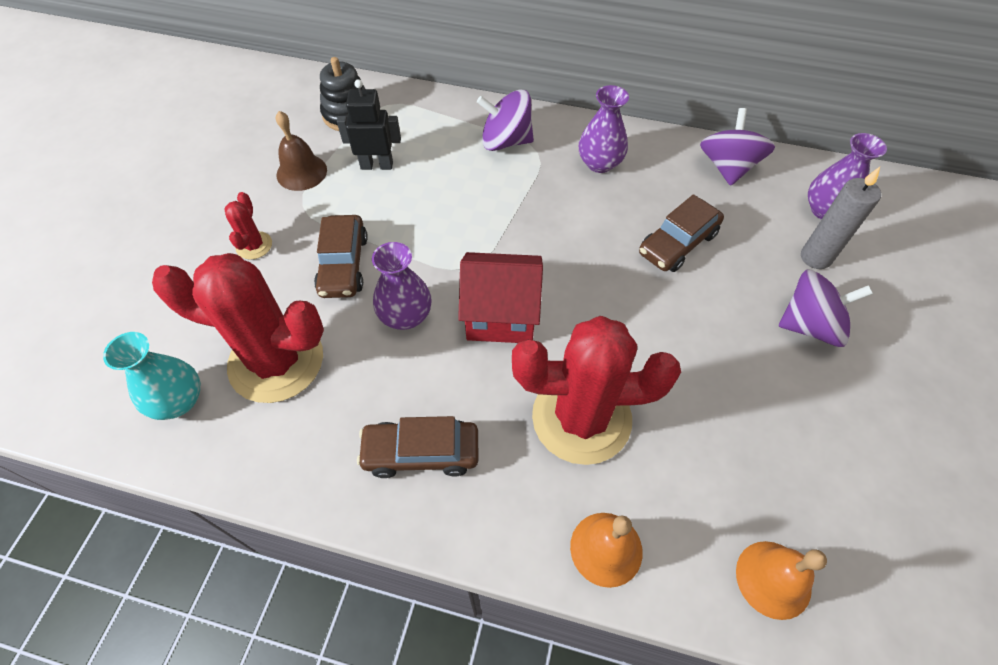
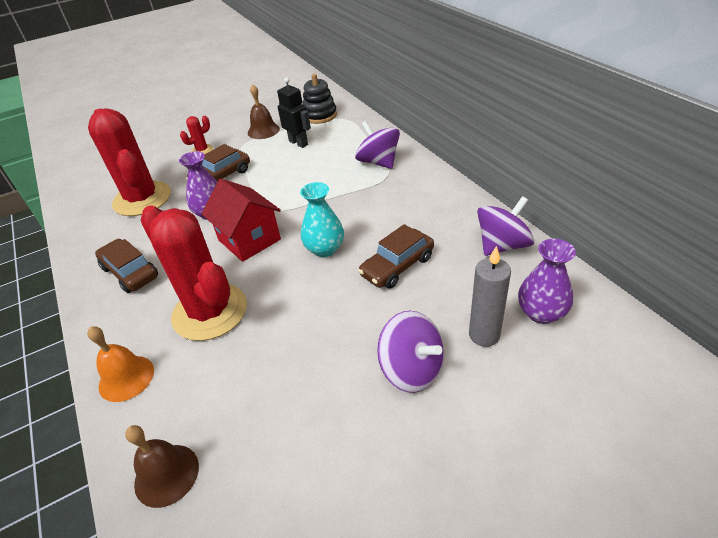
camera: 50 degrees right, 15 degrees down
(179, 401) = (95, 192): turquoise vase -> turquoise vase (325, 249)
(599, 163) = (416, 199): purple vase -> none
(678, 243) = (397, 266): brown car -> brown car turned 45 degrees counterclockwise
(773, 579) = (166, 475): orange bell -> brown bell

